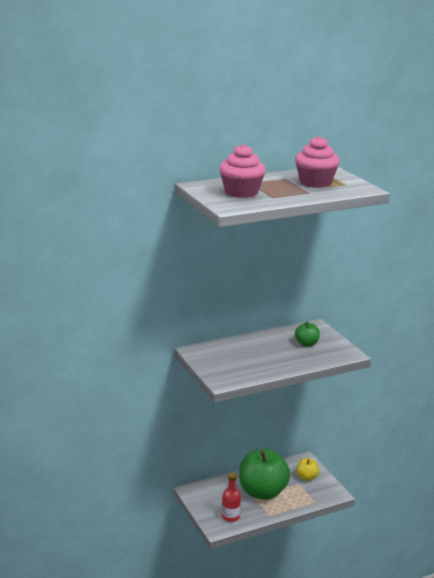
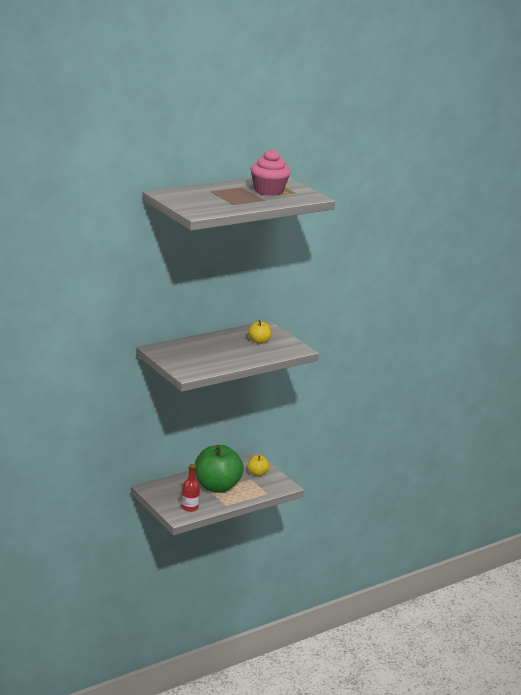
camera: 10 degrees left, 0 degrees up
(241, 192) = (205, 200): pink cupcake -> none
(306, 344) = (259, 341): green apple -> yellow apple

